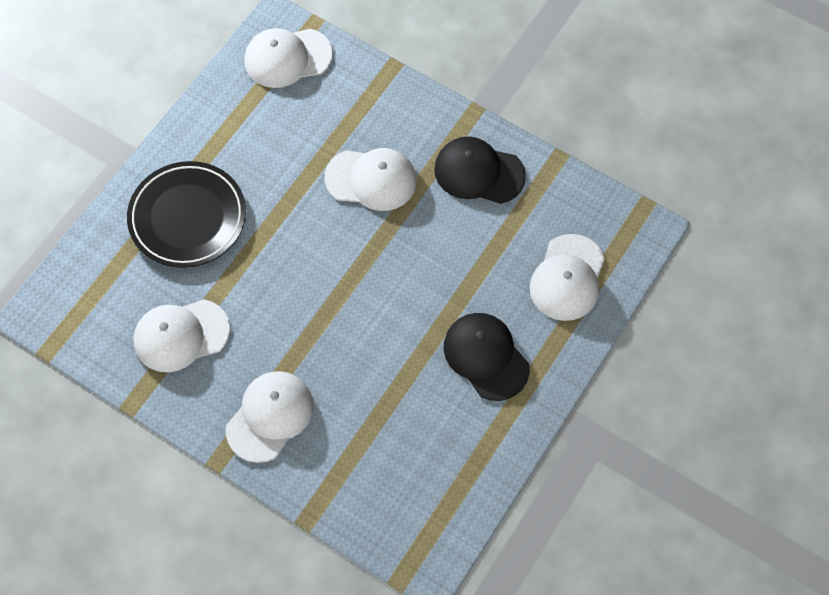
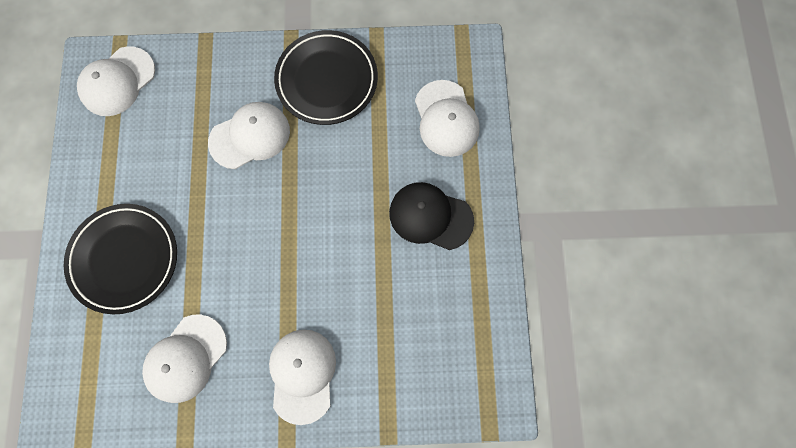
camera: 35 degrees left, 10 degrees up
(479, 172) = (327, 80): black cap -> black plate

